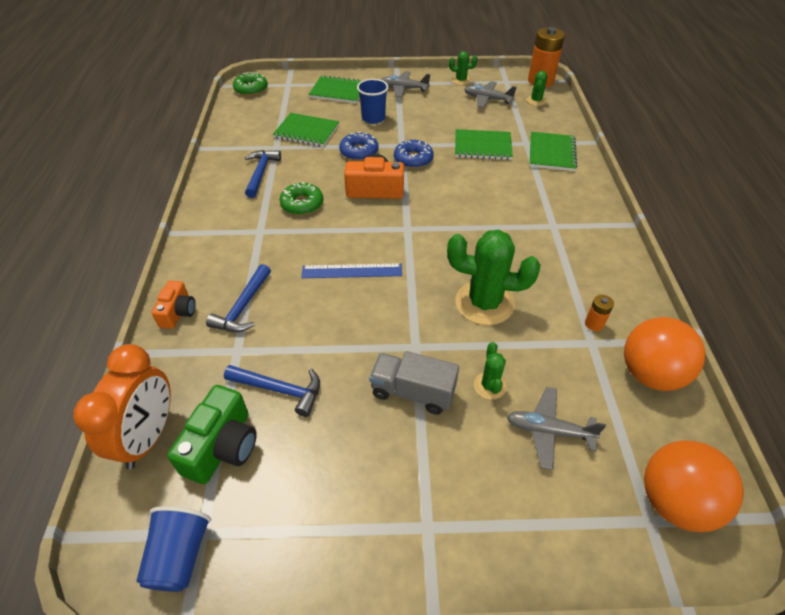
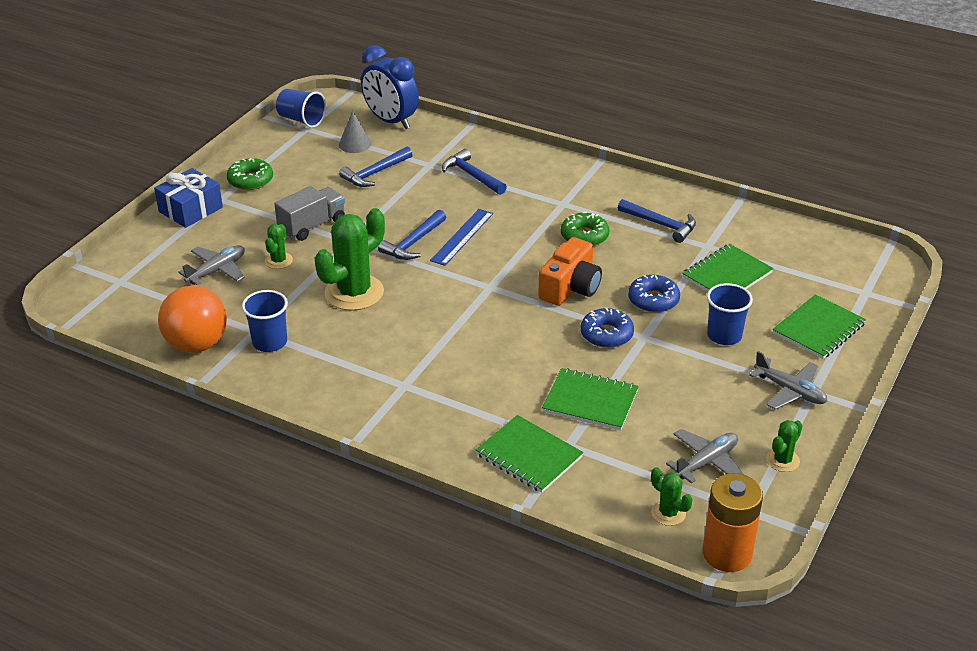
camera: 120 degrees right, 10 degrees down
(148, 437) = (391, 121): orange clock -> blue clock
(178, 312) = (494, 147): orange camera -> none
(222, 446) = (355, 144): green camera -> grey cone
(251, 89) = (868, 260): green donut -> green donut (250, 180)
(384, 298) = (413, 243): none -> blue hammer
(404, 89) = (790, 391): grey plane -> grey plane turned 90 degrees clockwise
(472, 548) = (190, 209): none -> blue gift
(482, 146) = (590, 401): green notebook -> green notebook turned 75 degrees clockwise
(489, 386) = (278, 261): green cactus -> green cactus turned 75 degrees clockwise
(594, 324) = (270, 342): orange battery -> blue cup
(675, 502) = (115, 298): orange ball -> none

